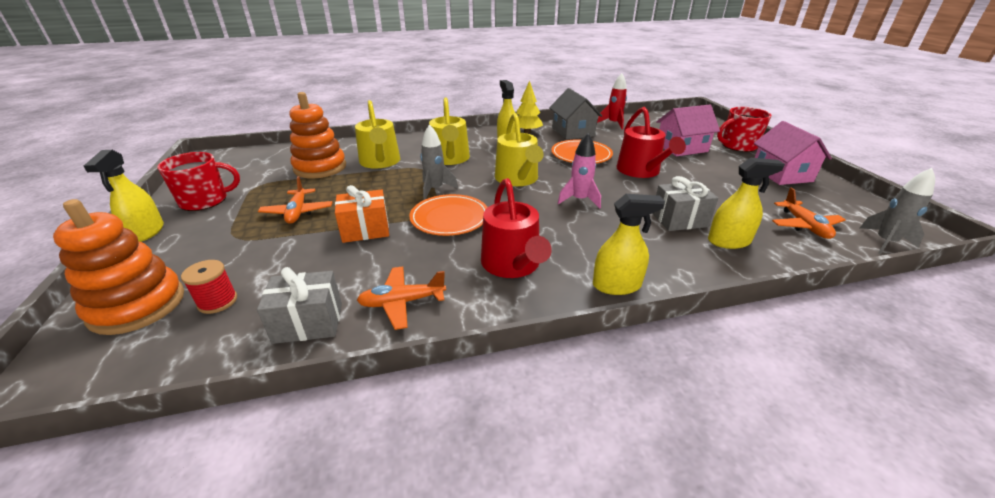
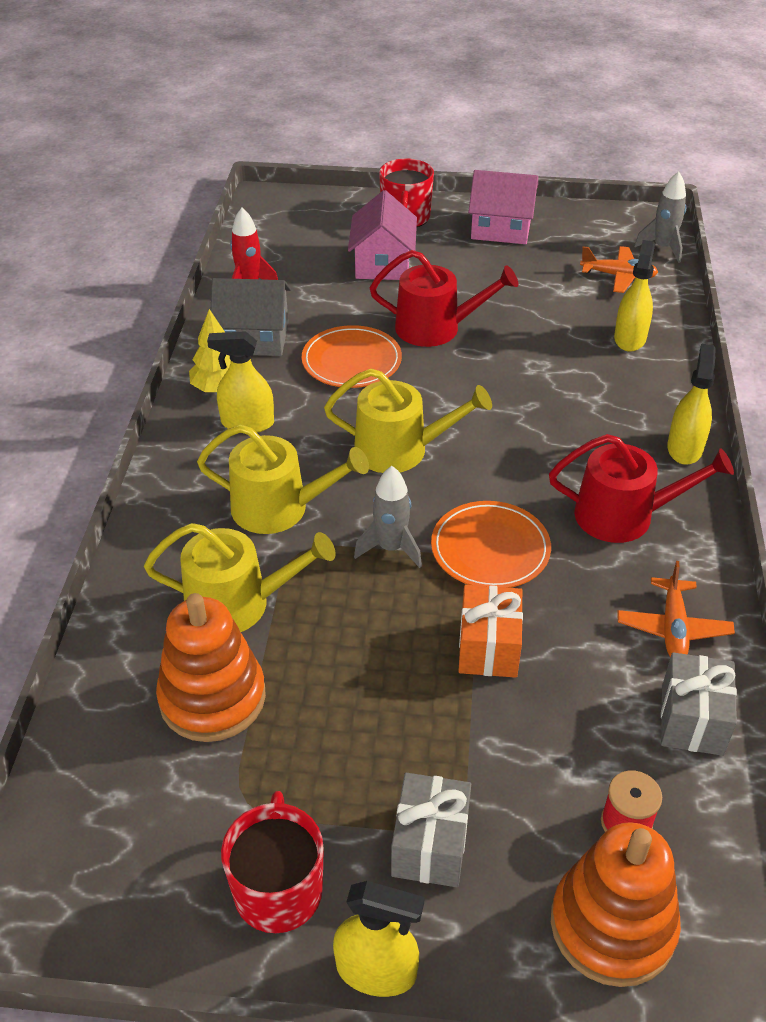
camera: 70 degrees left, 10 degrees up
(298, 212) = (394, 733): orange plane -> none
(579, 200) = (492, 411): pink rocket -> none
(679, 220) = (574, 351): grey gift -> grey gift (430, 844)

